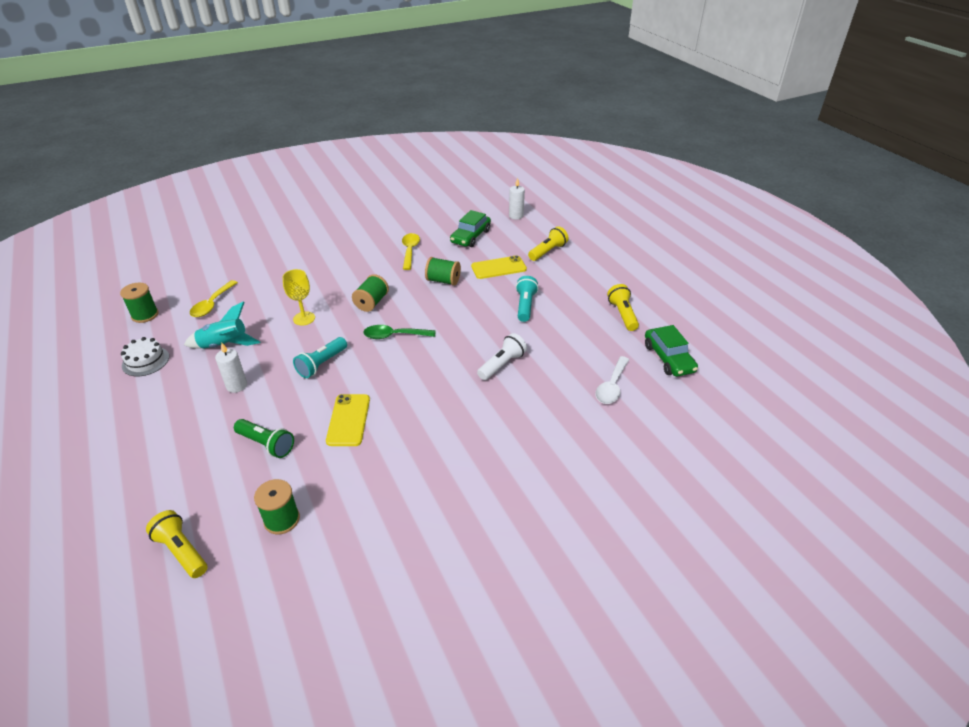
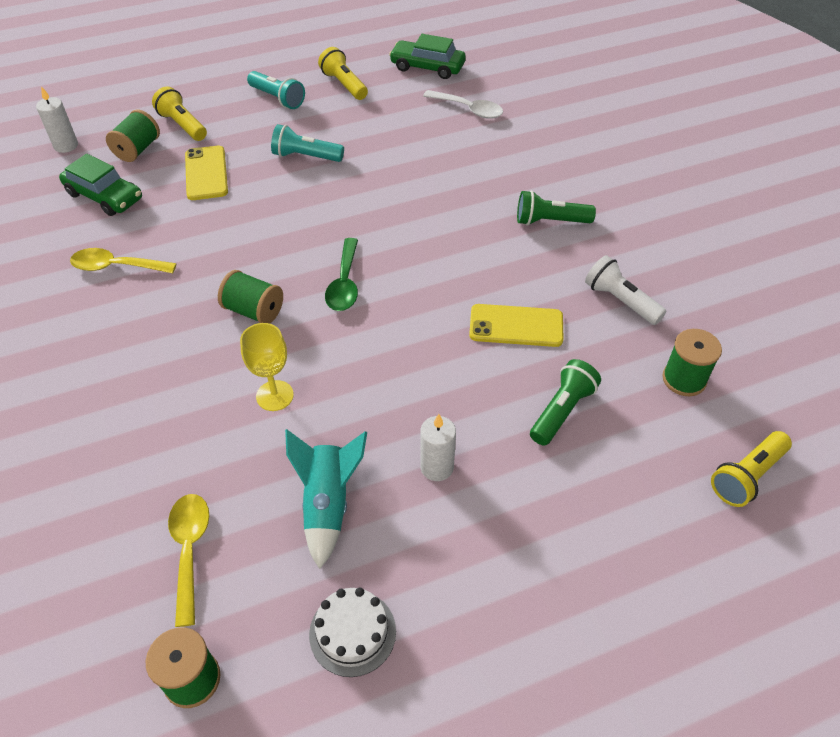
camera: 85 degrees left, 10 degrees up
(212, 304) = (189, 550): yellow spoon -> yellow spoon turned 120 degrees counterclockwise
(322, 364) = (397, 363): turquoise flashlight -> turquoise flashlight (277, 98)
(443, 281) = (220, 230): green spool -> green spool (137, 149)
(466, 440) = (550, 221): none -> green flashlight
(502, 364) = (422, 185): white flashlight -> white flashlight (620, 301)
(622, 314) = (344, 85): yellow flashlight -> yellow flashlight turned 60 degrees clockwise
(668, 358) = (427, 67): green car -> green car turned 150 degrees counterclockwise

